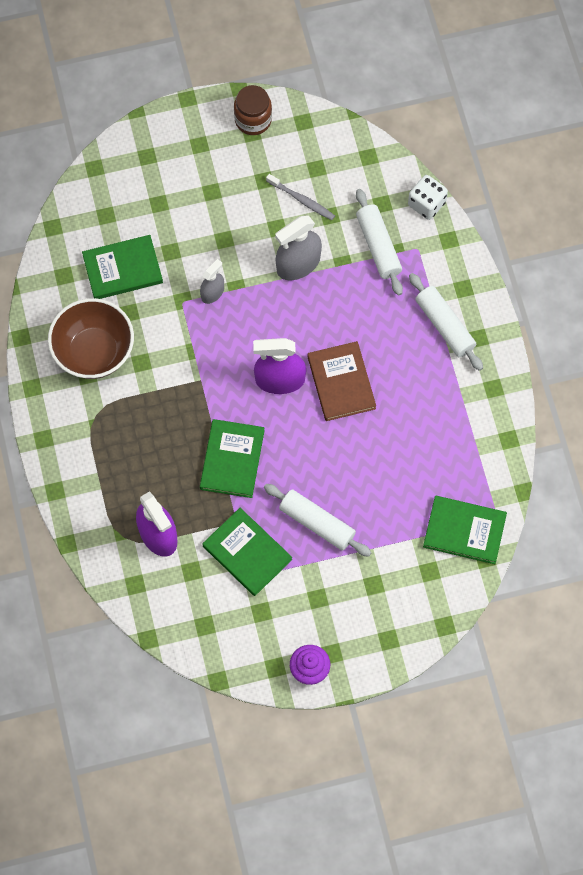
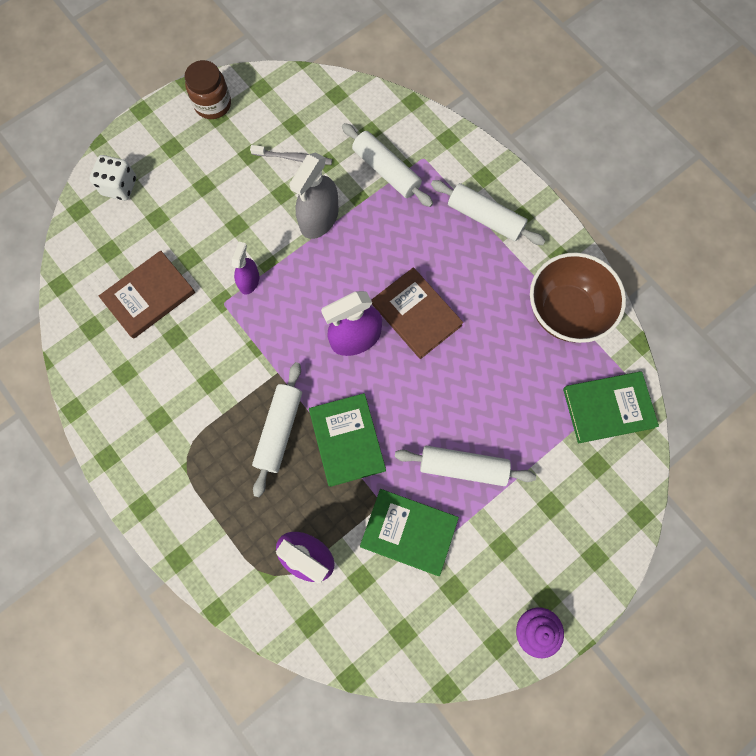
camera: 25 degrees left, 5 degrees up
(94, 352) = (156, 392): brown bowl -> brown bowl (566, 311)
(122, 269) = (149, 296): green book -> brown book
(180, 427) = (279, 430): none -> white rolling pin
(212, 293) = (249, 281): grey spray bottle -> purple spray bottle
(426, 204) = (411, 114): white dice -> white dice (119, 186)

